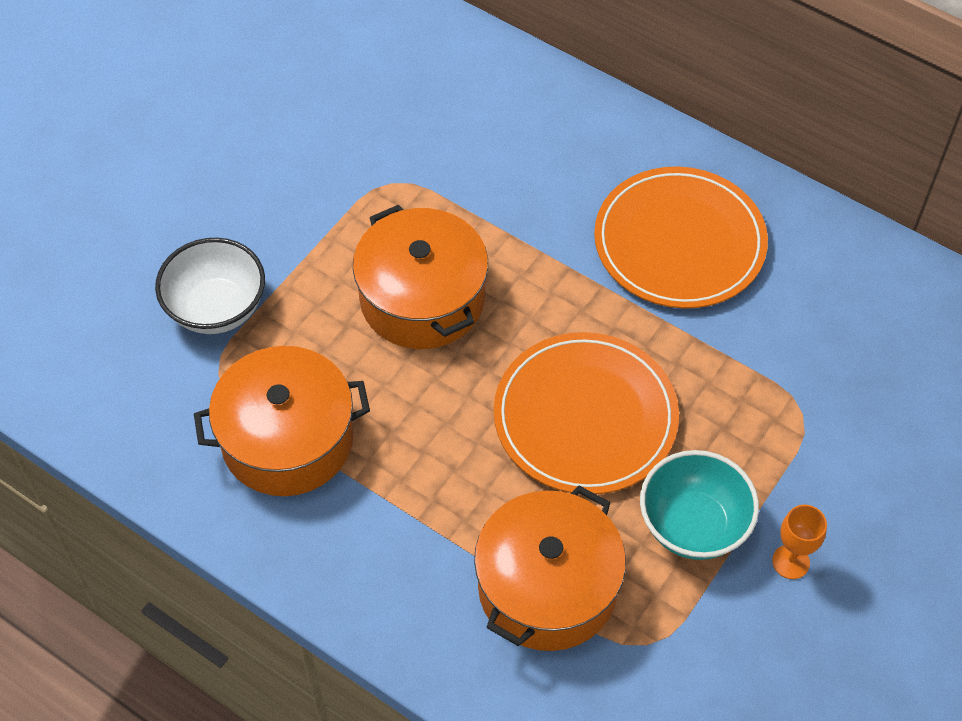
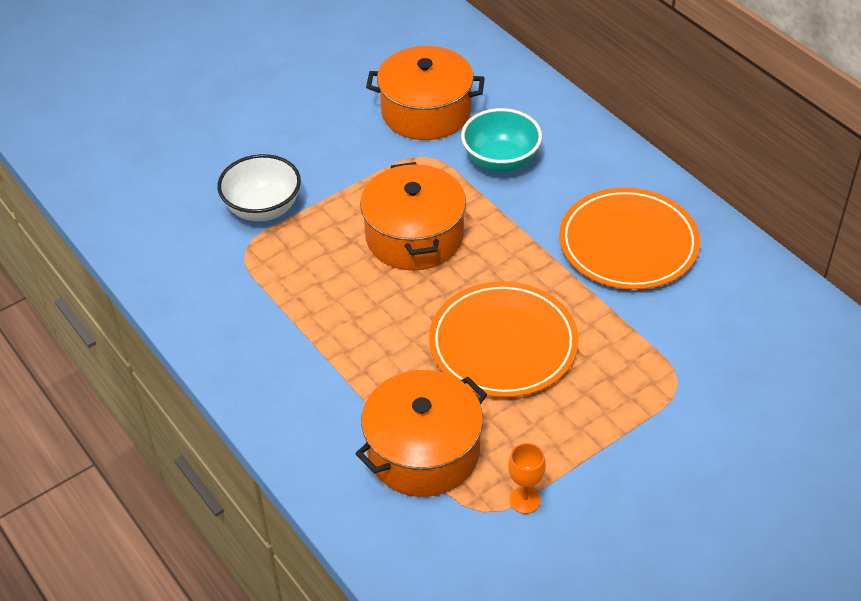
camera: 20 degrees right, 10 degrees down
(287, 439) = (275, 304): orange pot -> orange pot (426, 112)
(693, 525) = (556, 438): turquoise bowl -> turquoise bowl (500, 161)
(790, 562) = (623, 484): orange goblet -> orange goblet (525, 500)

